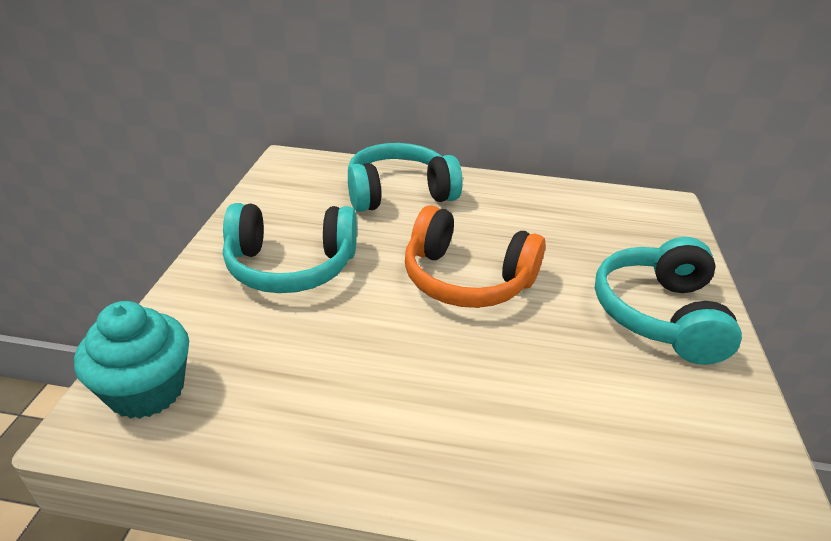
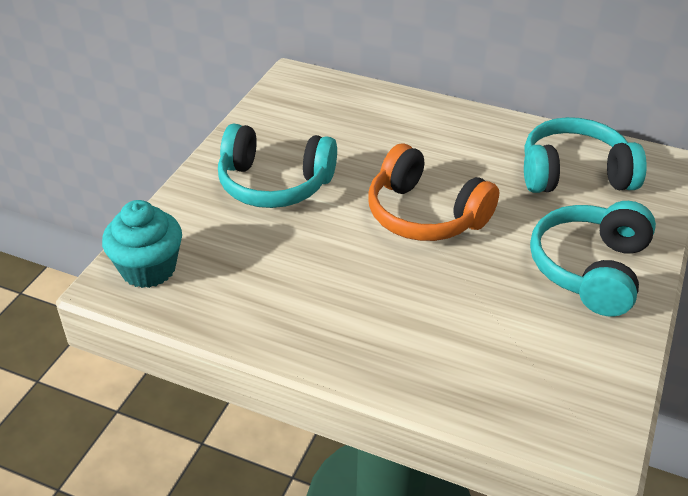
camera: 15 degrees right, 5 degrees up
(399, 193) = (391, 123): turquoise headphones -> turquoise headphones (574, 174)

